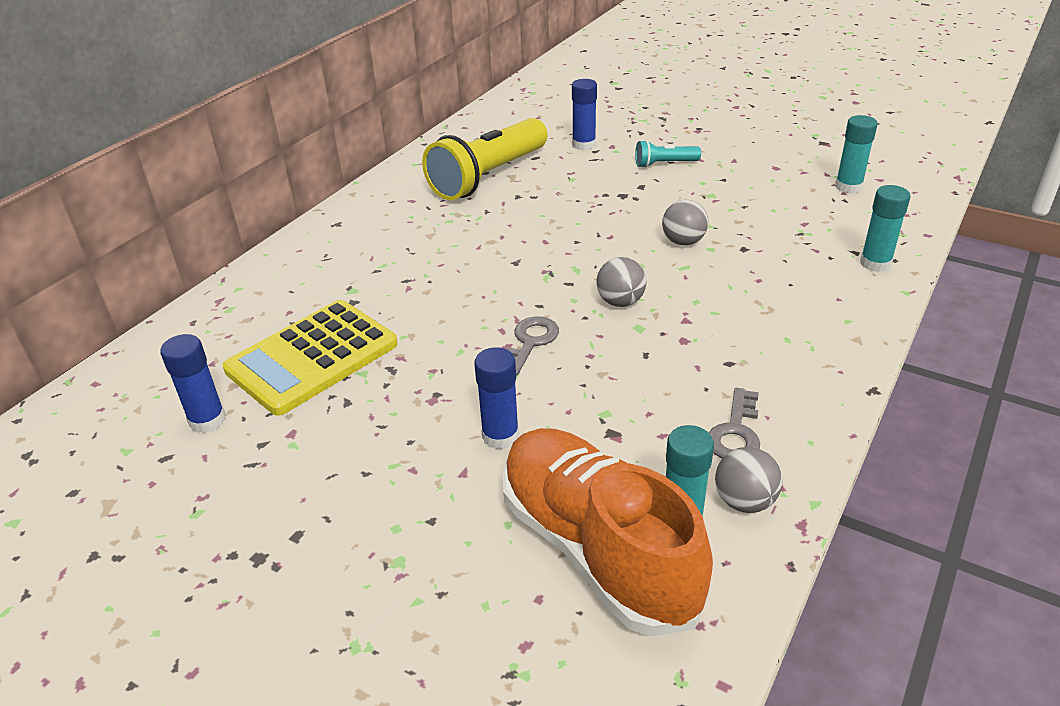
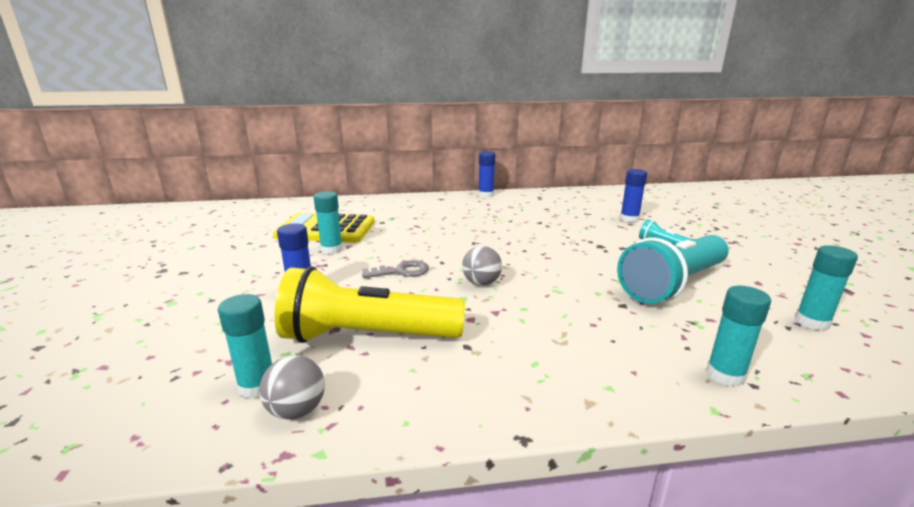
camera: 50 degrees right, 15 degrees down
(207, 420) = (258, 228): blue glue stick -> blue glue stick (486, 195)
(395, 374) = (332, 249): none -> turquoise glue stick
(488, 177) = (543, 210): yellow flashlight -> yellow flashlight (367, 336)
(597, 548) = (208, 361): orange shoe -> none
(683, 242) = (586, 280): grey ball -> none
(735, 432) = (381, 377): grey key -> none
(738, 205) = (673, 285): none -> turquoise flashlight

